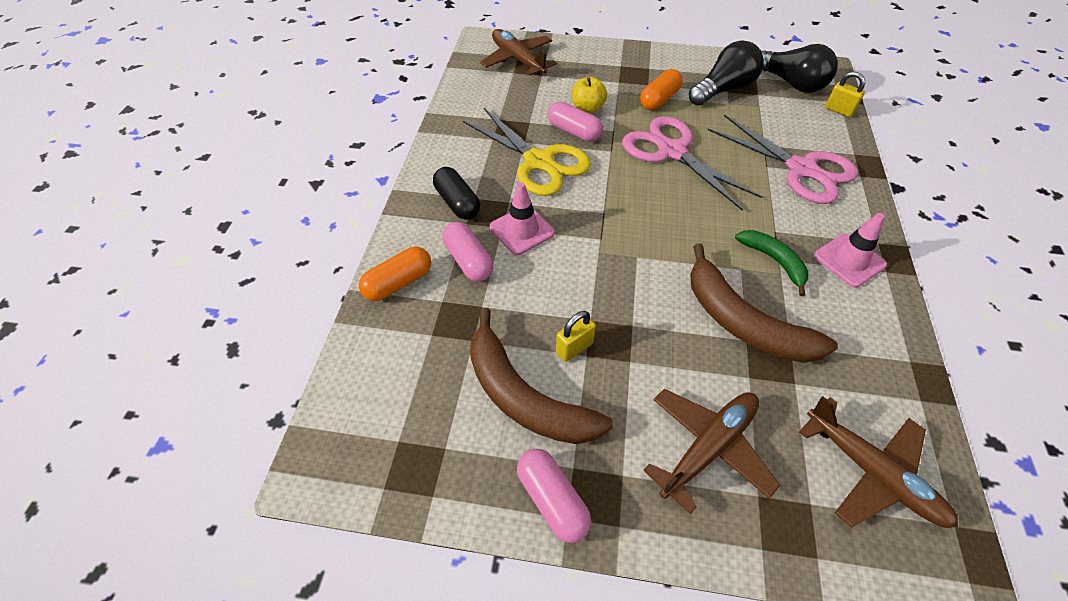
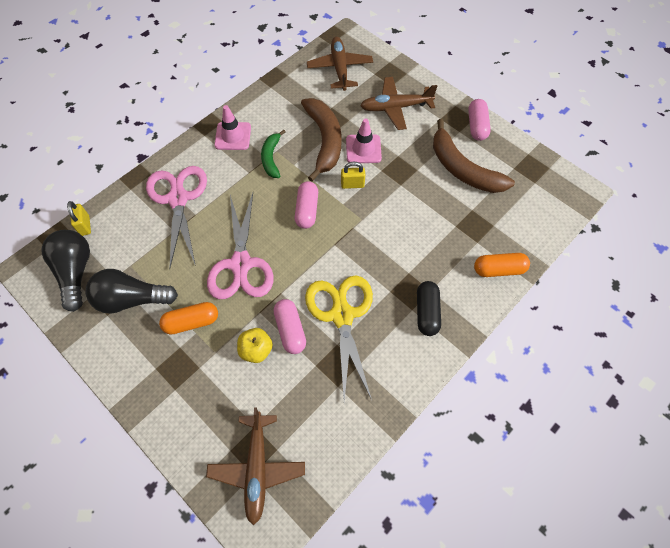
camera: 145 degrees left, 10 degrees up
(468, 261) = (446, 260): pink capsule -> pink capsule (307, 210)
(522, 230) = (397, 262): pink traffic cone -> pink traffic cone (363, 149)
(524, 396) = (462, 169): brown banana -> brown banana turned 150 degrees clockwise
(574, 348) = (421, 176): yellow padlock -> yellow padlock (352, 184)

